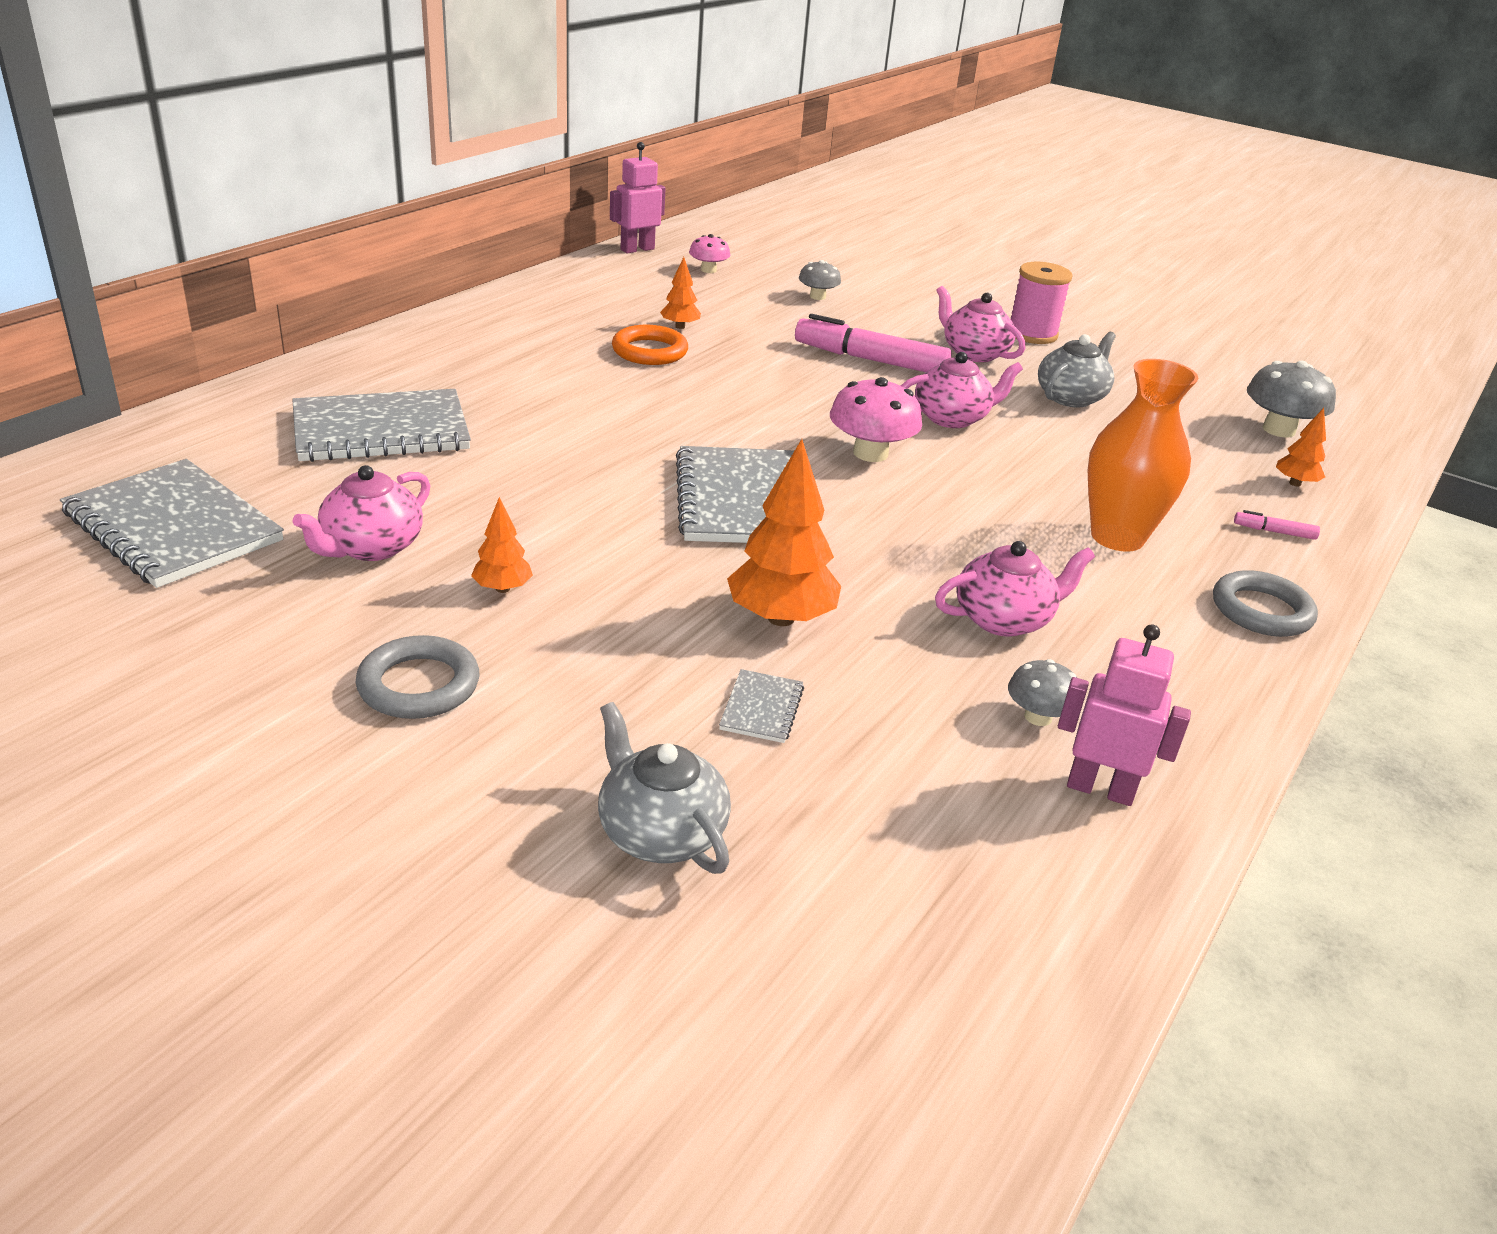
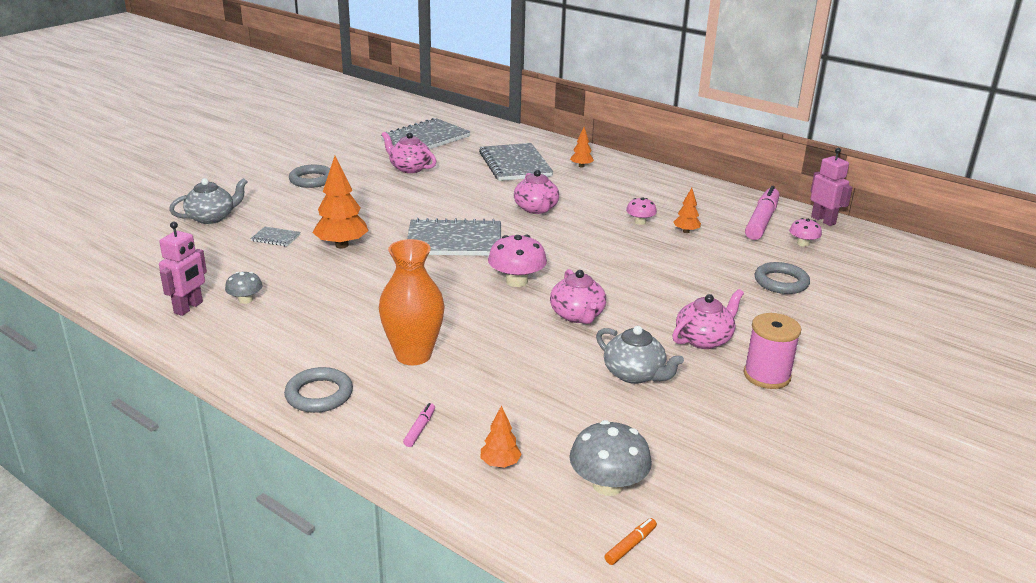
camera: 95 degrees right, 5 degrees down
(502, 588) = (375, 191): orange tree -> orange tree (581, 166)
(649, 351) = (640, 222): orange ring -> pink mushroom
(817, 297) = (781, 282): grey mushroom -> grey ring
(871, 360) = (665, 294): pink marker -> pink marker (761, 221)
(1004, 619) = (329, 302): pink teapot -> pink teapot (536, 209)
(1353, 427) = (630, 546): none -> orange marker

